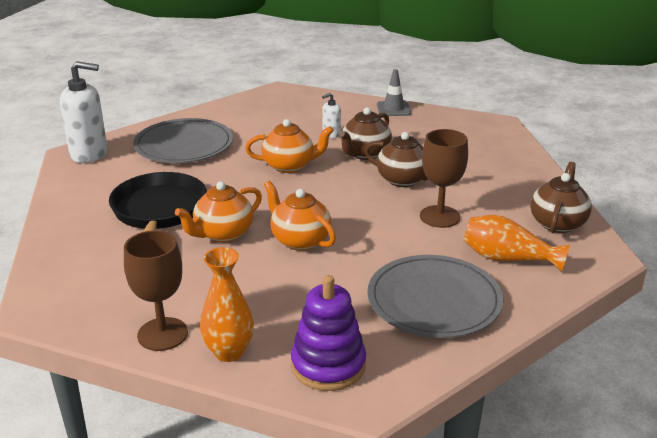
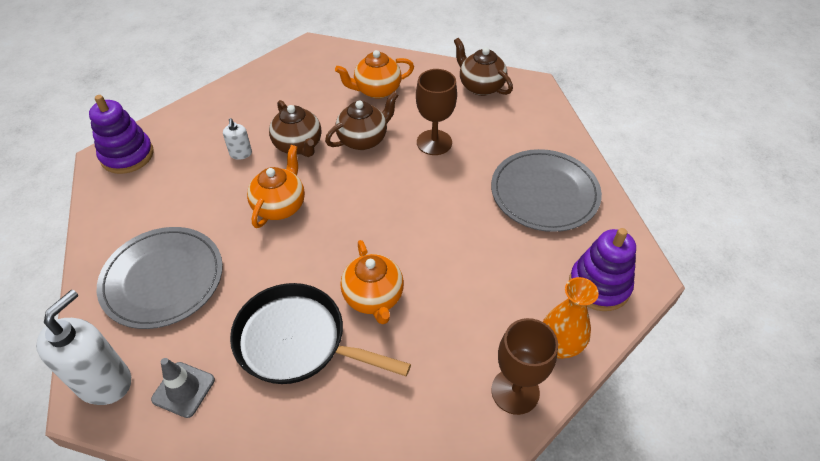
camera: 65 degrees left, 20 degrees up
(288, 96) = (127, 155): none -> purple stacking toy
(299, 240) = (418, 243): orange teapot -> orange teapot (376, 90)
(393, 109) = (228, 94): grey traffic cone -> grey traffic cone (183, 389)
(507, 258) = (511, 132): orange vase -> none

